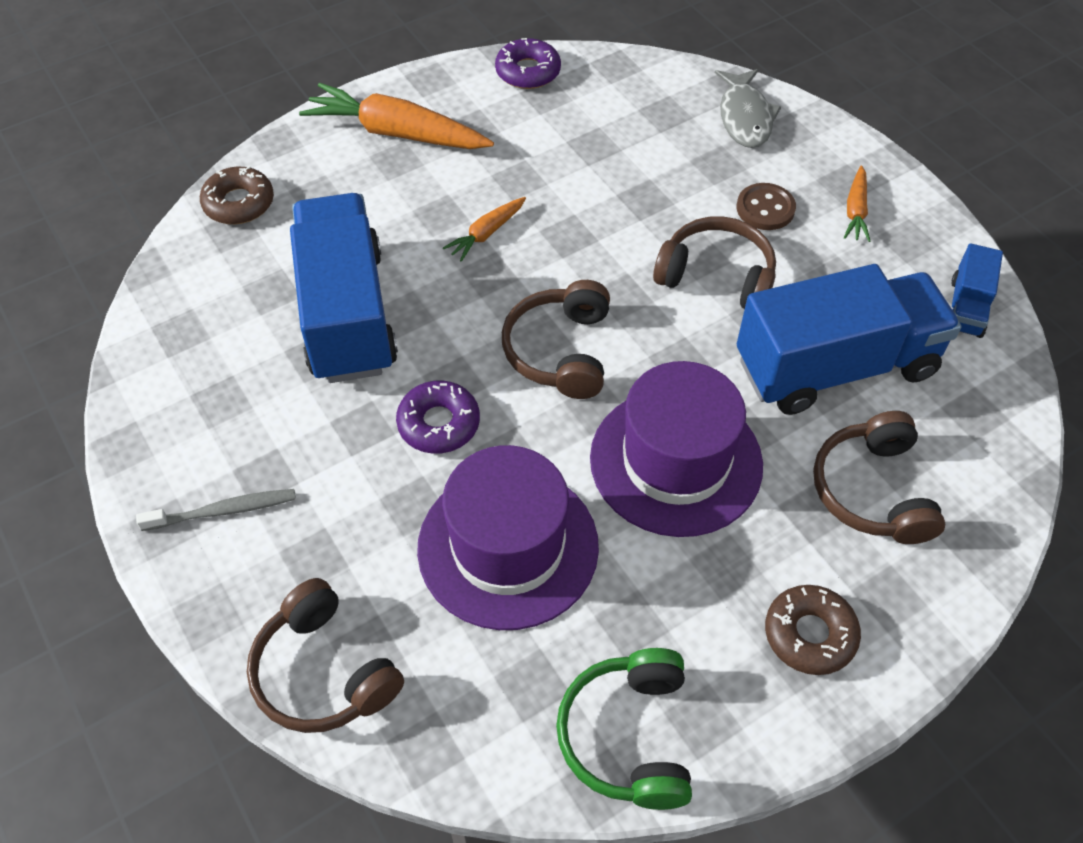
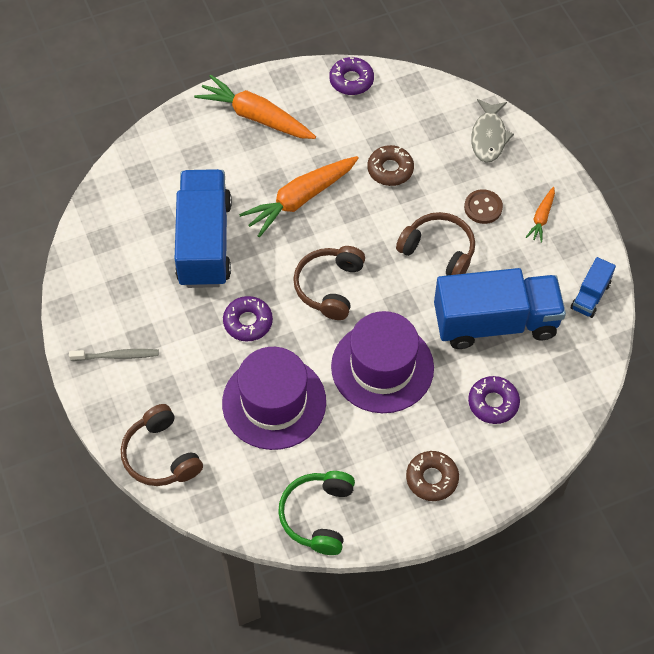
camera: 10 degrees right, 5 degrees up
(239, 203) = (148, 155): brown donut -> brown donut (390, 169)
(486, 233) = (300, 199): orange carrot -> orange carrot, size x2.01
(872, 491) = (493, 403): brown headphones -> purple donut

